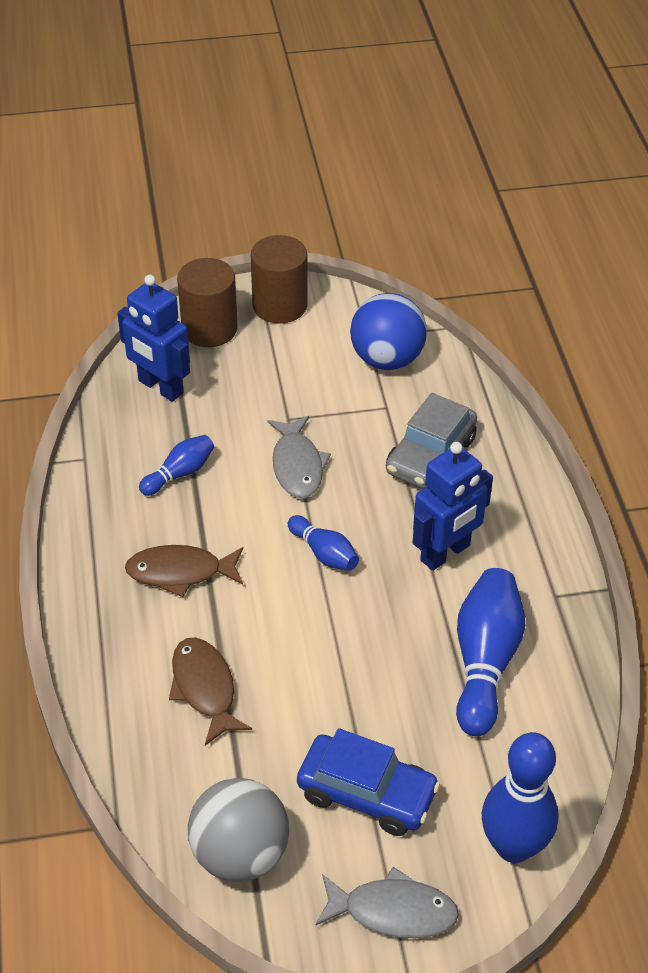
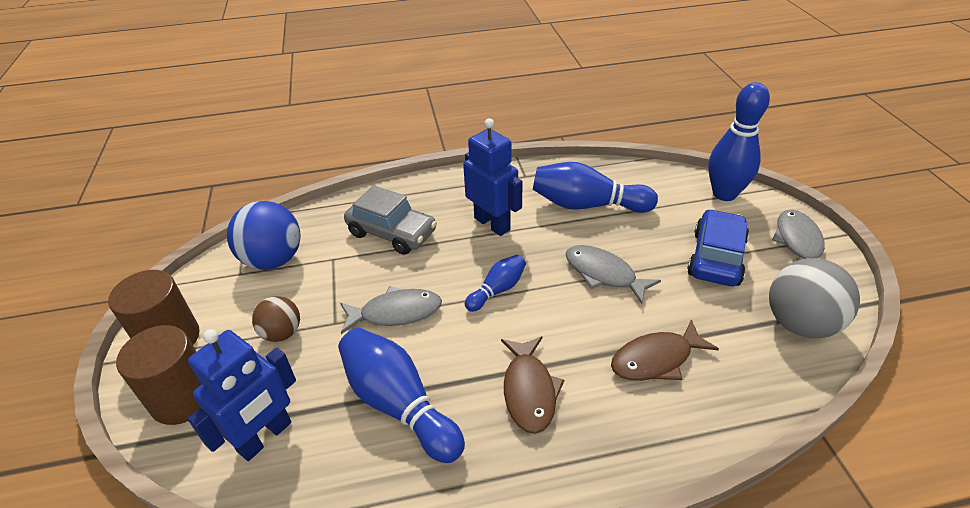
camera: 90 degrees left, 5 degrees down
(180, 473) = (399, 404): blue bowling pin -> blue bowling pin, size x1.82
(278, 381) = (282, 333): none -> brown ball
(344, 660) = (604, 274): none -> grey fish

